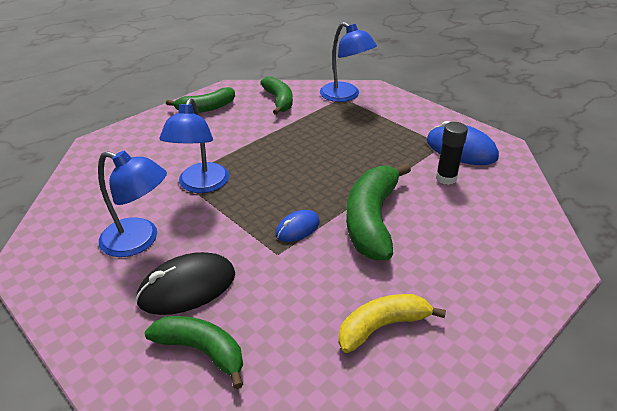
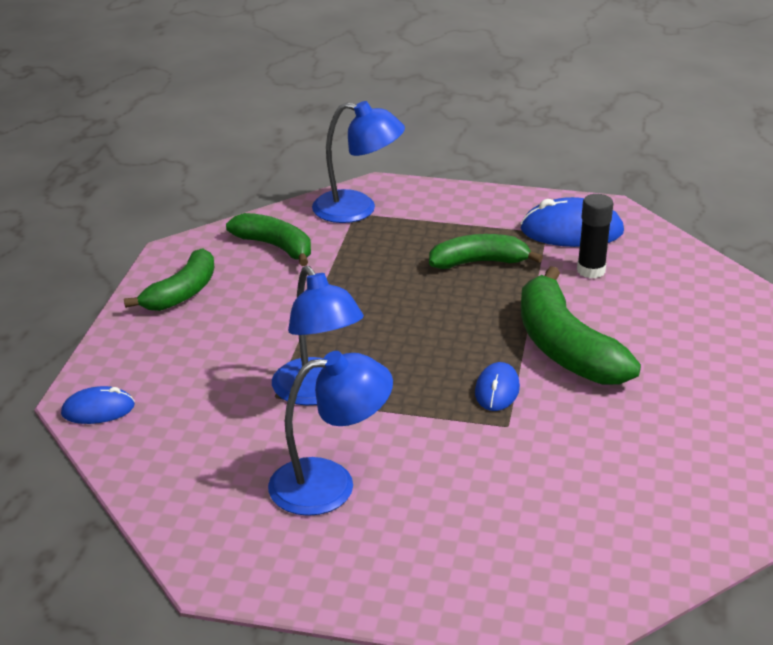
camera: 35 degrees left, 5 degrees down
(95, 150) = (98, 410): none -> blue mouse
(187, 287) = (455, 502): black mouse -> none
(202, 350) = (549, 547): green banana -> green banana (479, 262)
(382, 326) = (689, 442): yellow banana -> none

